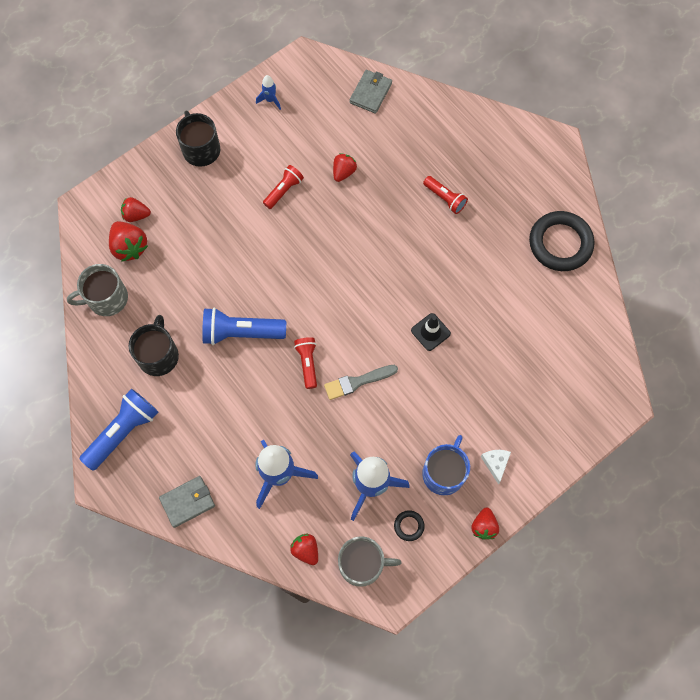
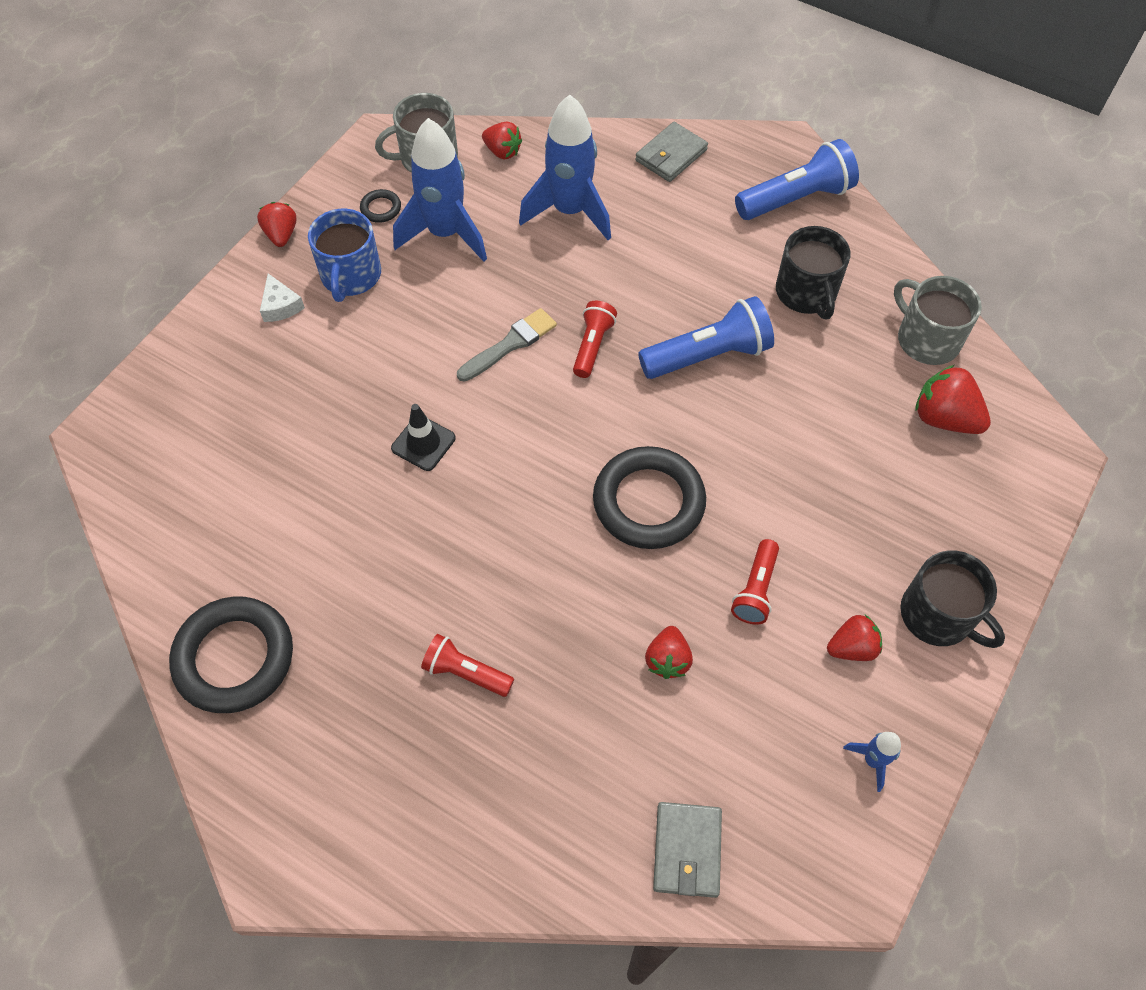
camera: 160 degrees right, 10 degrees down
(106, 298) = (927, 339): grey mug -> grey mug turned 90 degrees counterclockwise
(123, 431) = (796, 198): blue flashlight -> blue flashlight turned 135 degrees counterclockwise
(136, 215) = (968, 468): red strawberry -> red strawberry (852, 647)
(307, 363) = (592, 346): red flashlight -> red flashlight turned 135 degrees counterclockwise
(317, 254) = (648, 502): none -> black ring

